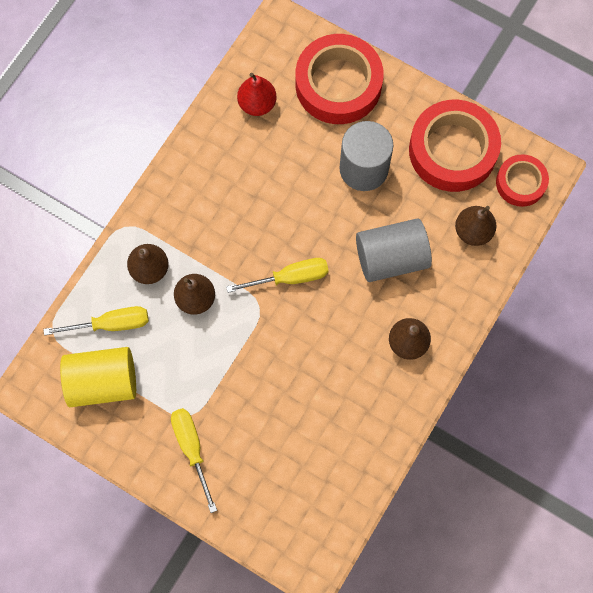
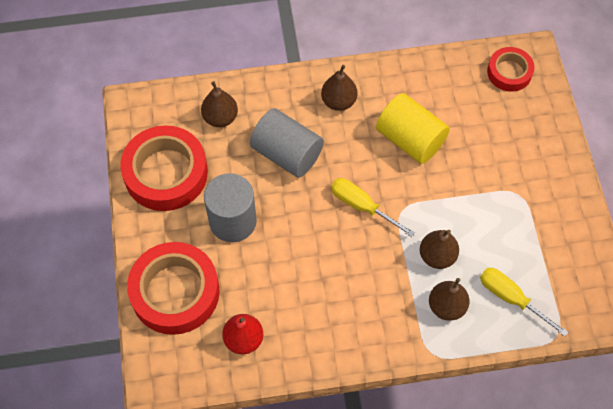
camera: 130 degrees left, 10 degrees down
(103, 382) = (554, 268): yellow cylinder -> yellow cylinder (410, 140)
(191, 448) = (537, 175): yellow screwdriver -> none
(520, 183) = (155, 113): red tape -> red tape (509, 72)

